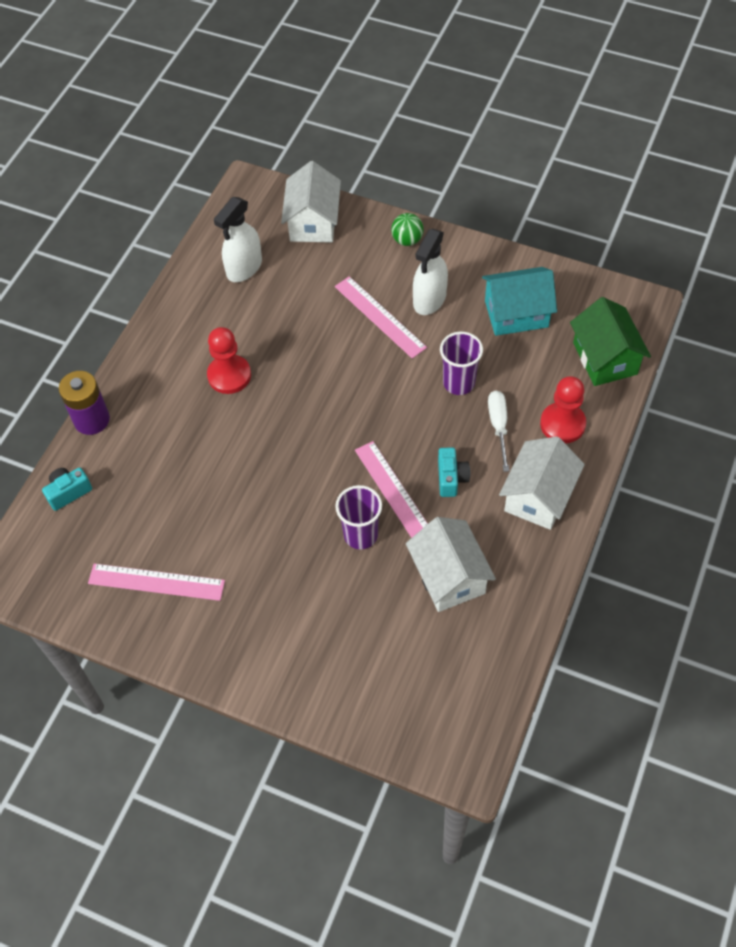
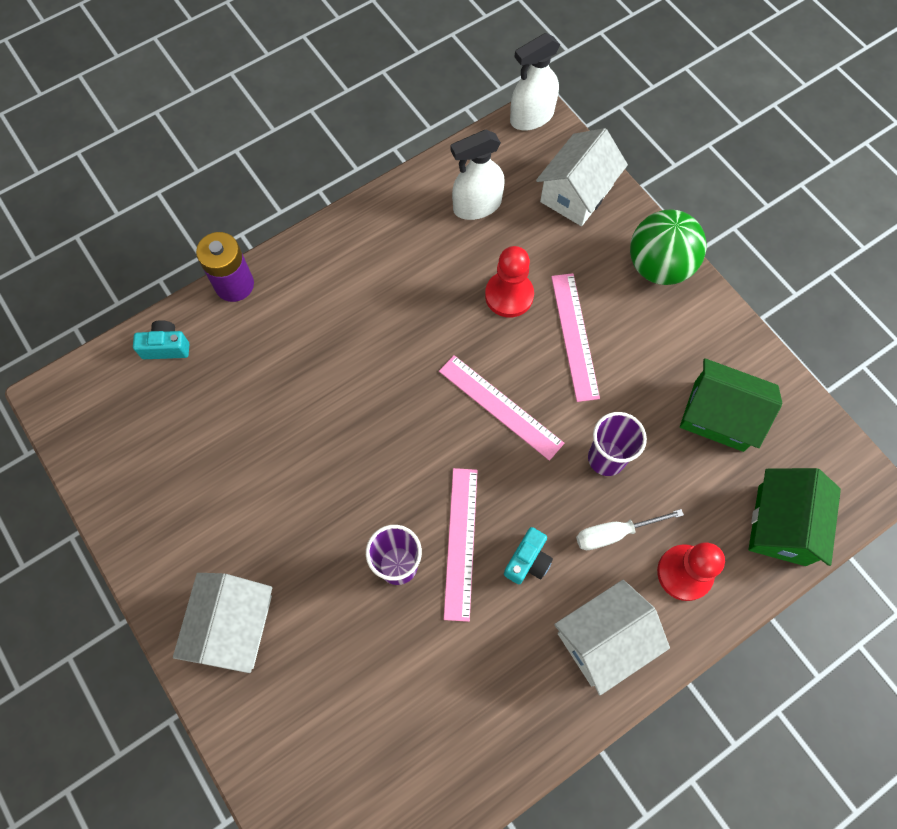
camera: 30 degrees right, 10 degrees up
(156, 582) = (180, 490): pink ruler -> pink ruler (500, 406)
(229, 375) = (387, 313): red pawn -> red pawn (509, 295)
(407, 240) = (658, 266): green ball -> green ball, size x1.88
(429, 299) = (637, 346): white spray bottle -> white spray bottle (531, 117)
(449, 576) = (453, 669): white house -> white house (234, 626)
(498, 426) = (615, 533): white screwdriver -> white screwdriver turned 135 degrees counterclockwise
(516, 314) = (718, 416): turquoise house -> green house

